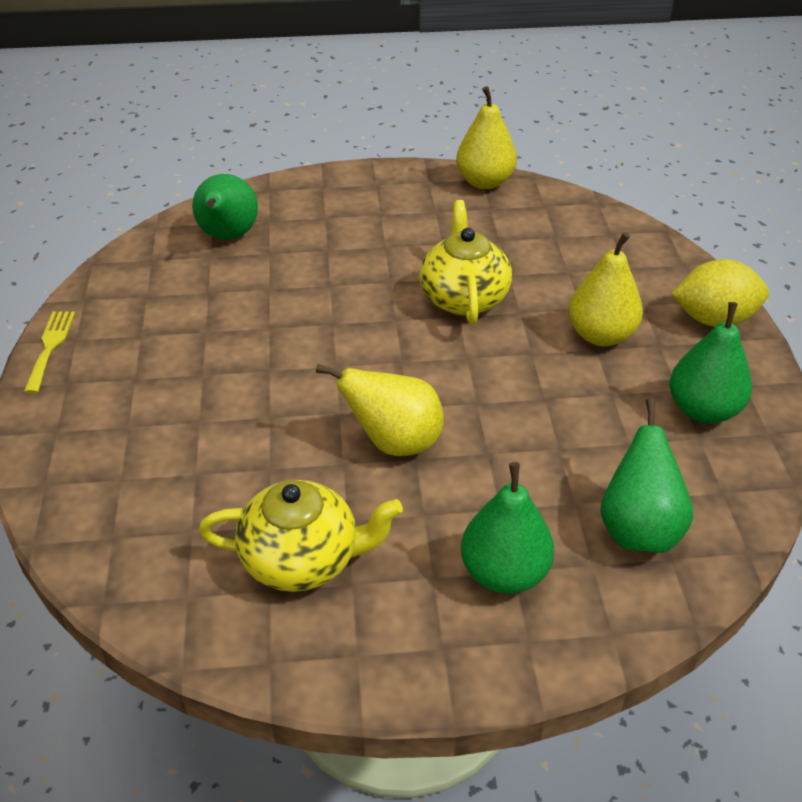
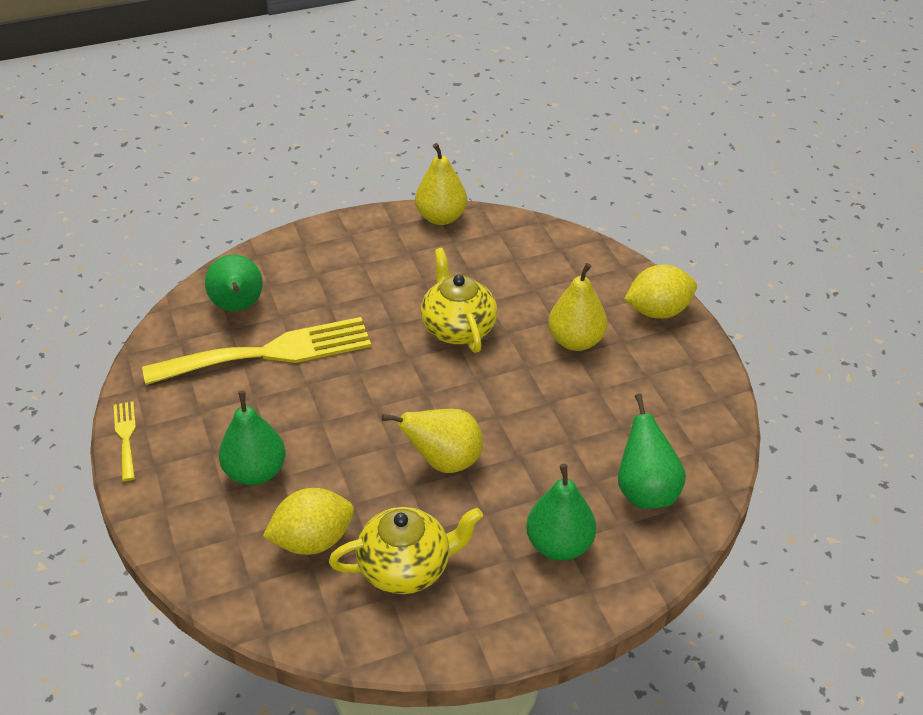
camera: 15 degrees left, 0 degrees up
(204, 503) = (312, 541): none -> yellow lemon
(242, 288) = (270, 353): none -> yellow fork
(703, 410) = (668, 389): green pear -> green pear (255, 472)

